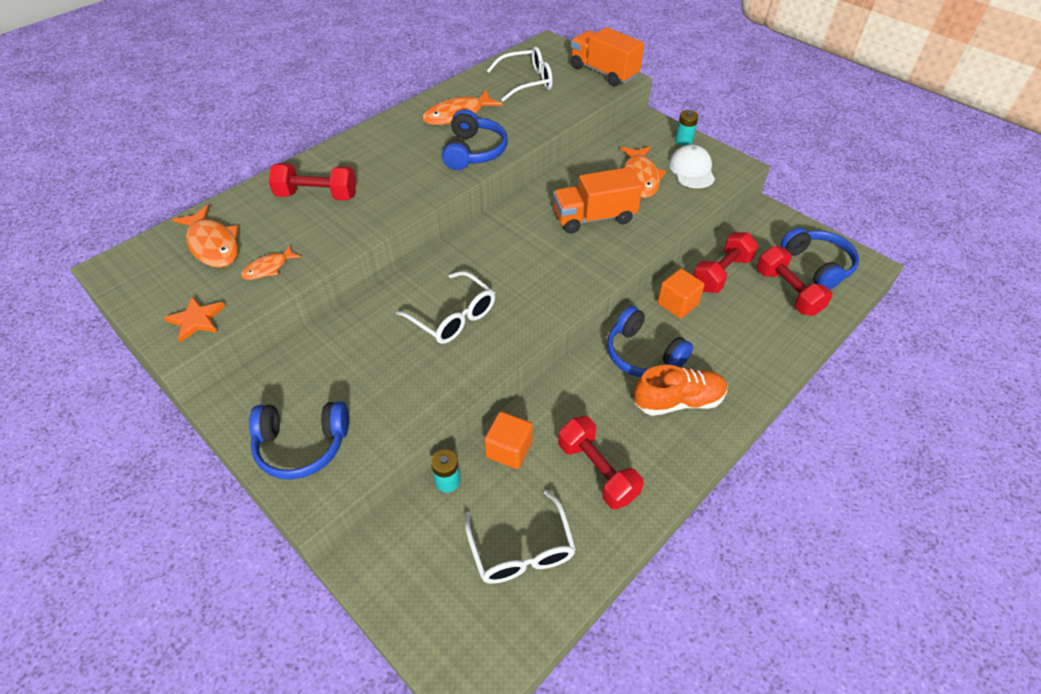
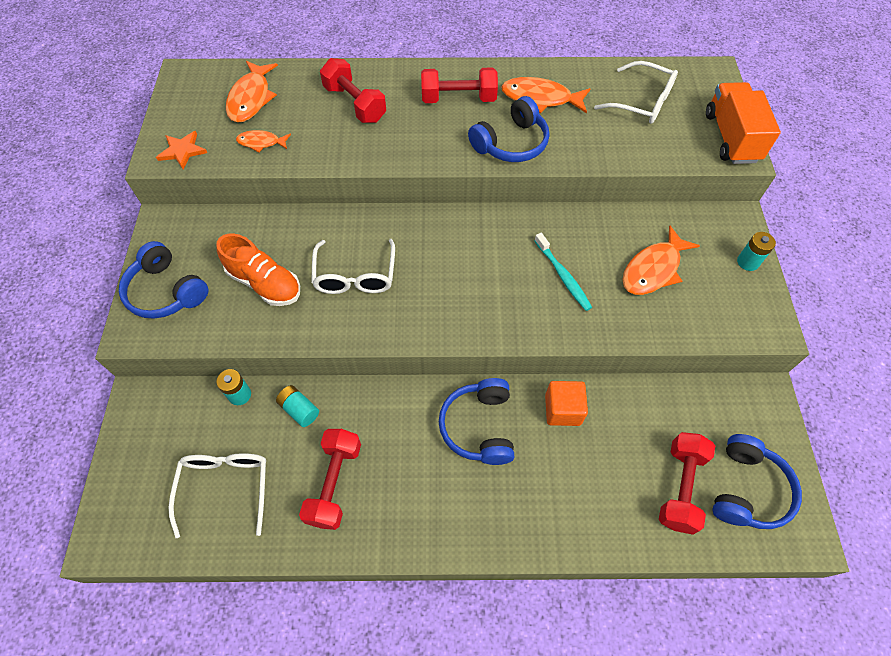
camera: 45 degrees right, 10 degrees up
(509, 449) = (299, 410): orange cube -> turquoise battery
(521, 549) = (225, 487): white glasses -> white glasses turned 150 degrees clockwise
(594, 217) = (563, 276): orange truck -> turquoise toothbrush
(678, 401) = (458, 489): orange shoe -> orange shoe (265, 283)
(691, 170) = (715, 298): white cap -> none
(721, 274) = (638, 417): red dumbbell -> red dumbbell (458, 99)

